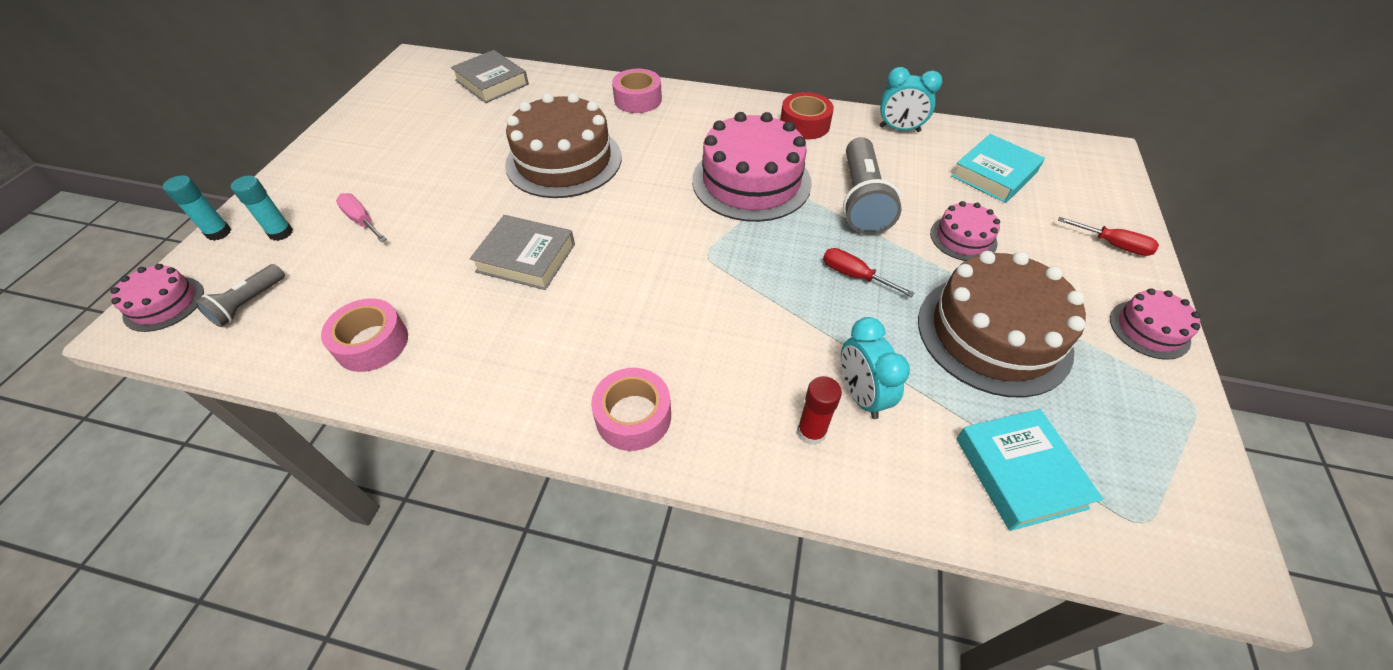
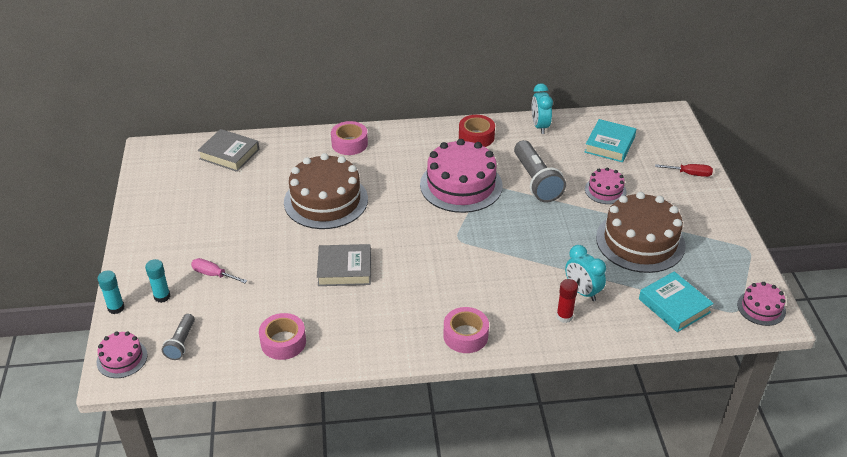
camera: 20 degrees left, 10 degrees down
(854, 275) = (551, 229): red screwdriver -> none
(899, 129) = (540, 126): turquoise clock -> turquoise clock turned 90 degrees clockwise
(1149, 329) = (719, 218): pink cake -> pink cake (761, 308)

